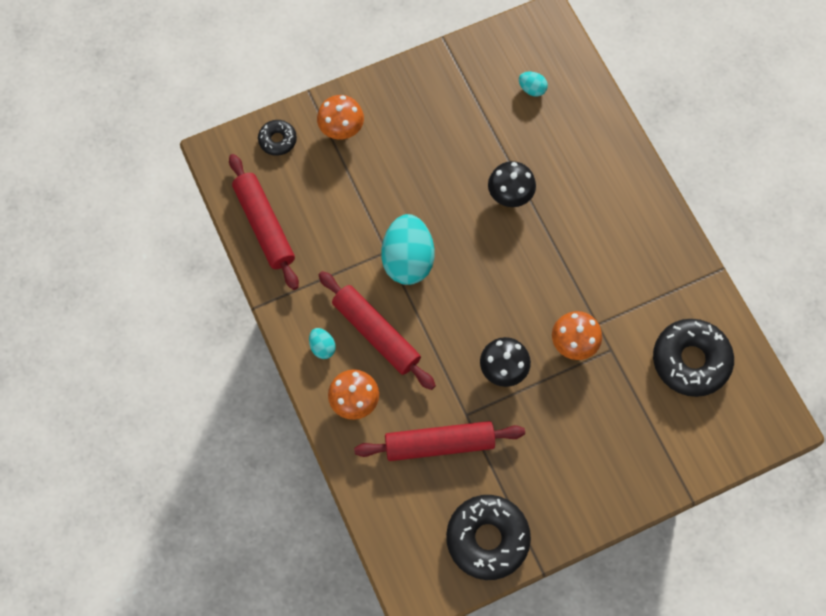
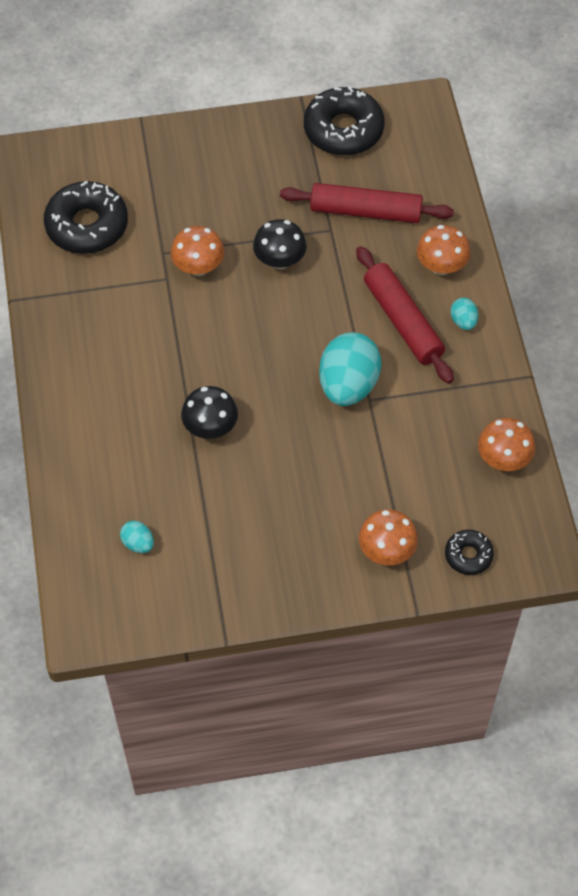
camera: 165 degrees left, 10 degrees down
(264, 226) = (503, 459): red rolling pin -> orange mushroom

